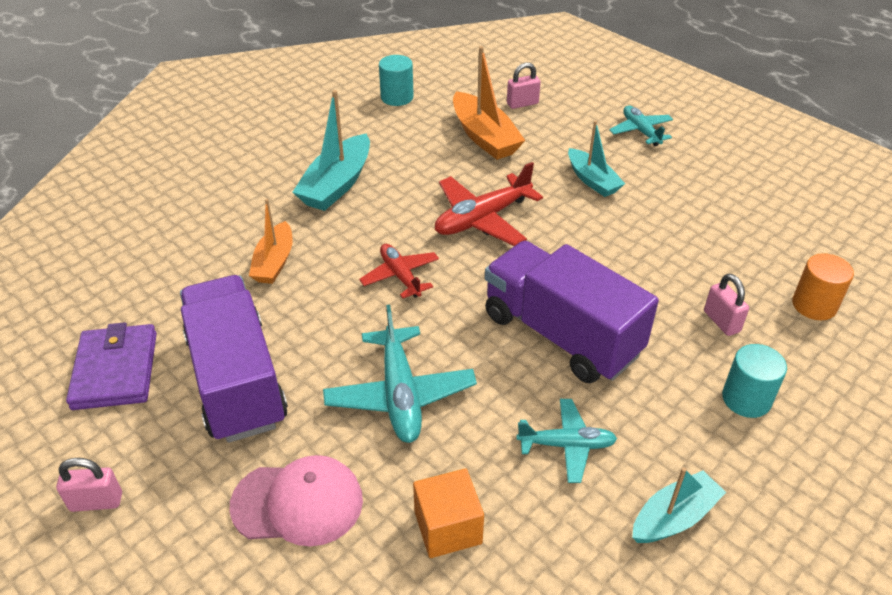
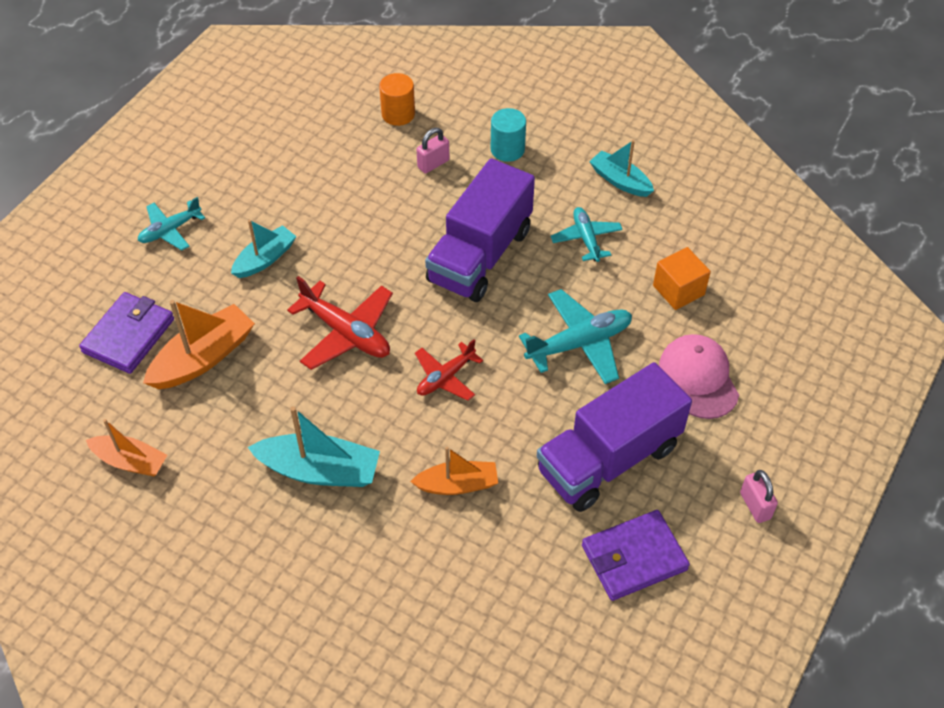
camera: 105 degrees left, 10 degrees up
(397, 97) = (130, 461): turquoise cylinder -> orange boat
(522, 104) = (129, 336): pink padlock -> purple wallet

